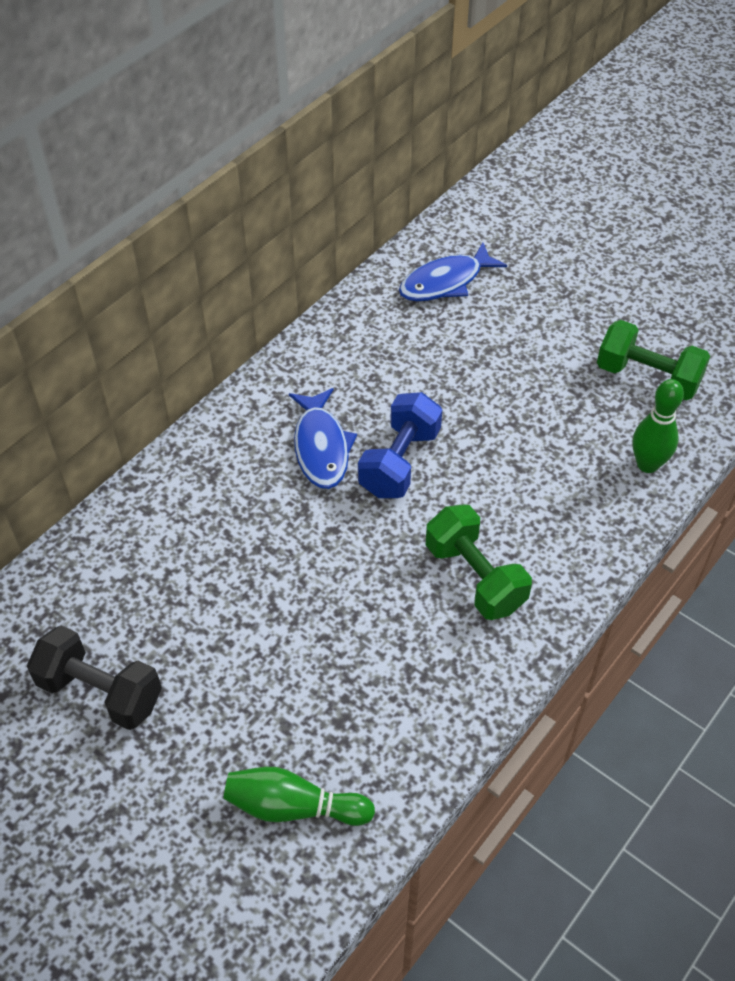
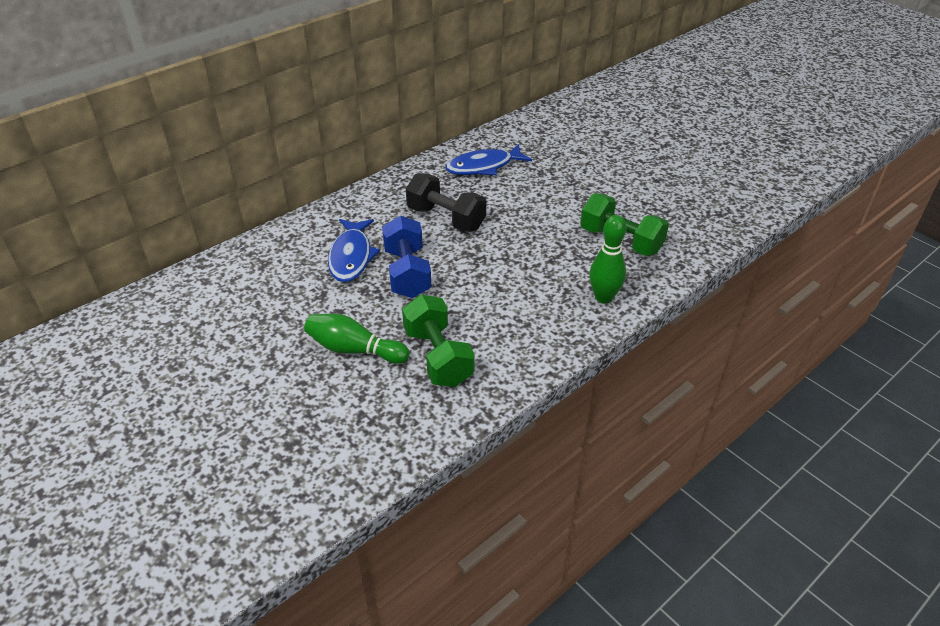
camera: 10 degrees right, 10 degrees down
(100, 692) = (113, 396): black dumbbell -> black dumbbell (446, 218)
(293, 806) = (226, 502): green bowling pin -> green bowling pin (354, 349)
(399, 462) = (407, 273): blue dumbbell -> blue dumbbell turned 45 degrees counterclockwise

